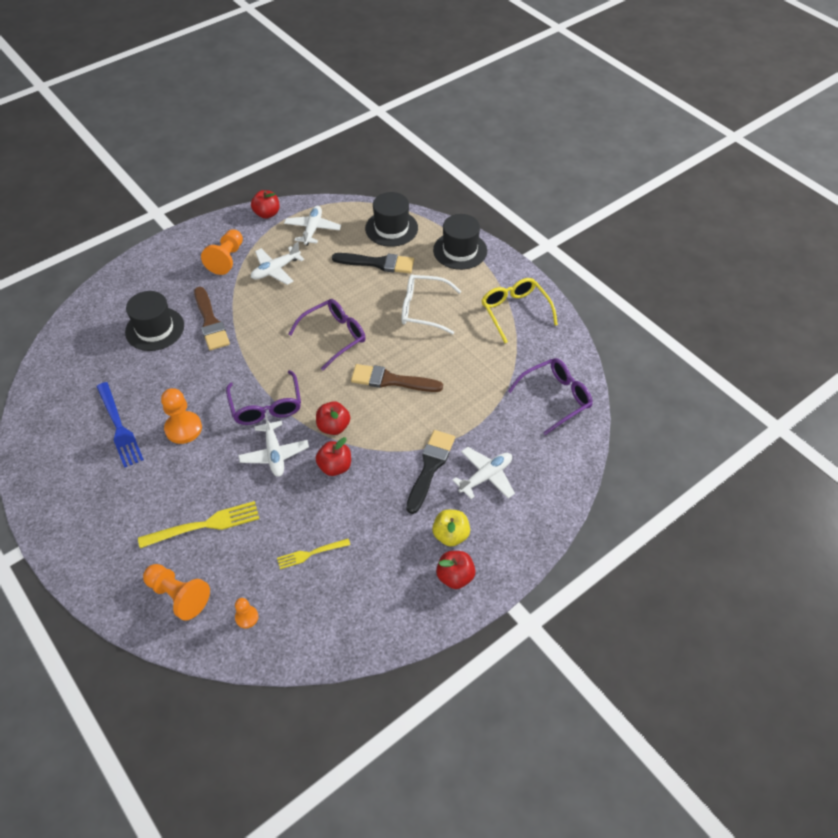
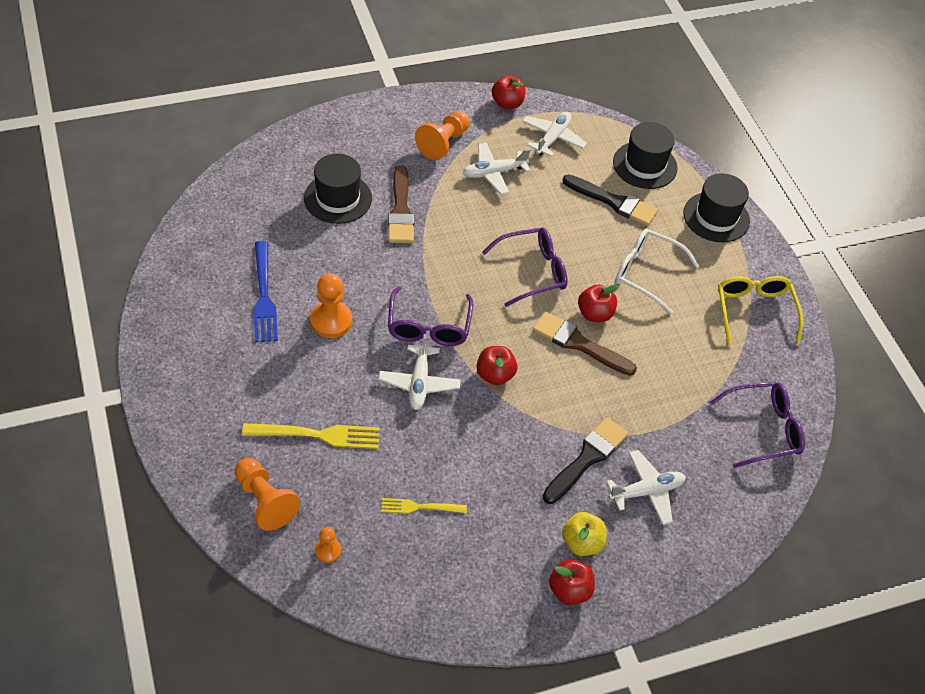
camera: 15 degrees right, 0 degrees up
(335, 467) = (480, 420): red apple -> red apple (595, 314)

